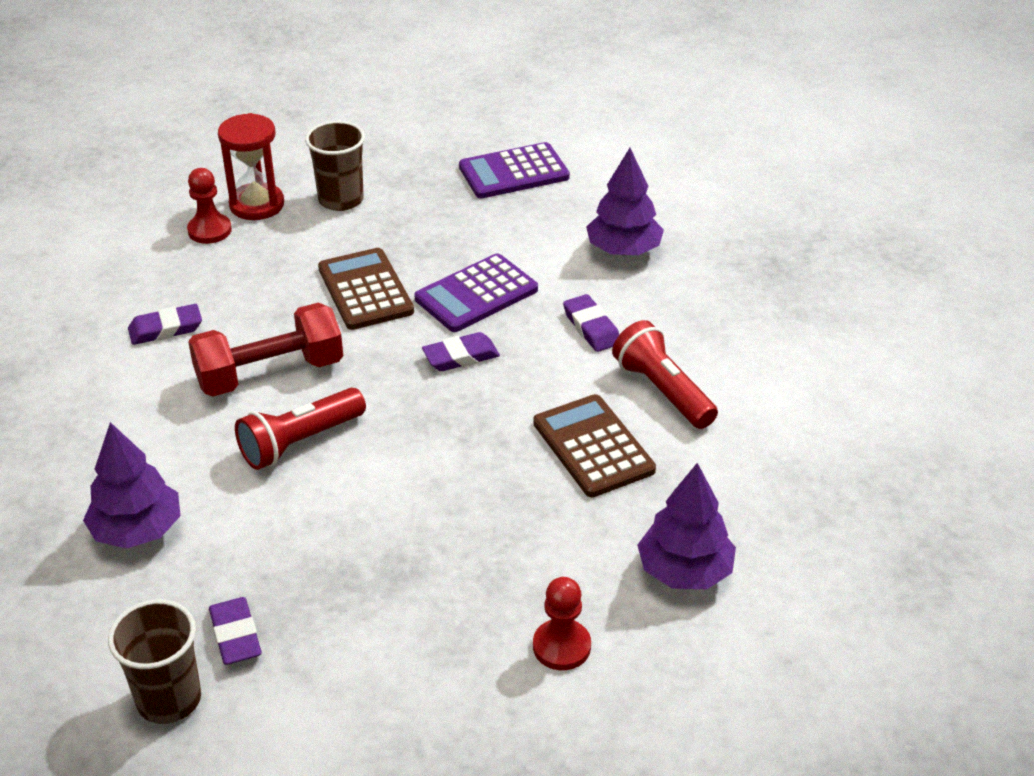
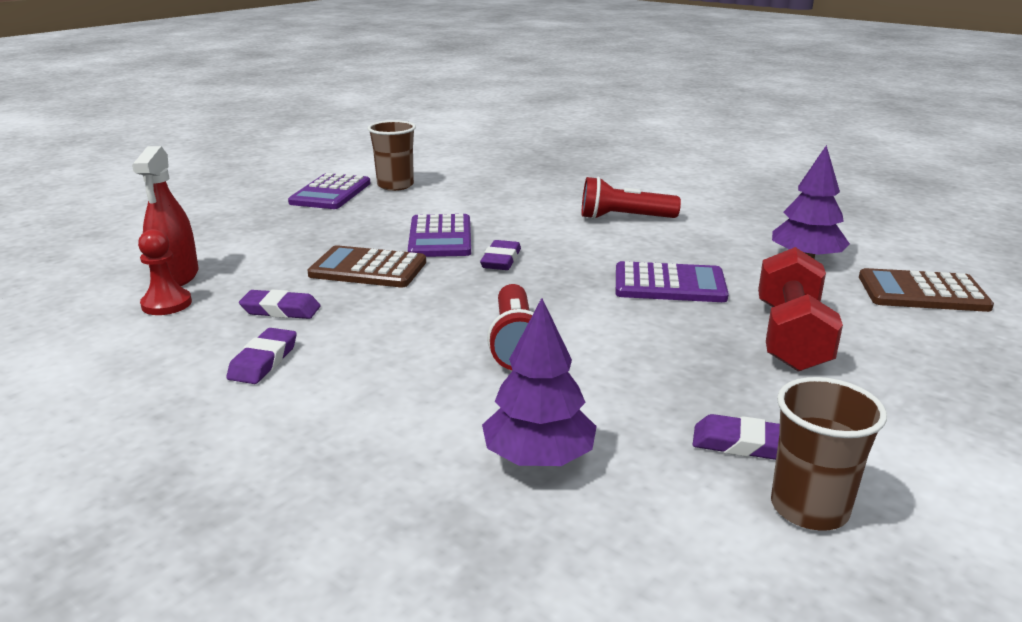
camera: 55 degrees left, 15 degrees down
(257, 205) = (176, 277): red hourglass -> red spray bottle
(270, 373) = (407, 331): red dumbbell -> red dumbbell (791, 337)
(341, 200) = (241, 247): brown cup -> brown cup (395, 185)
(510, 489) = (669, 284): none -> purple calculator
(561, 646) = (854, 314): red pawn -> none
(591, 327) = (532, 218): purple eraser -> purple eraser (281, 310)
(593, 446) = (654, 249): brown calculator -> brown calculator (922, 292)
(623, 250) = (469, 190): purple tree -> none

